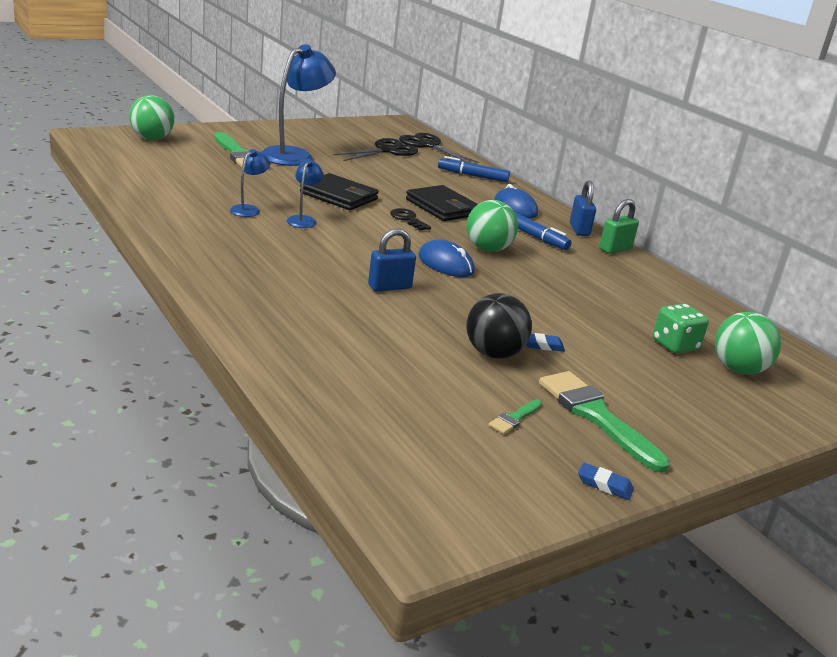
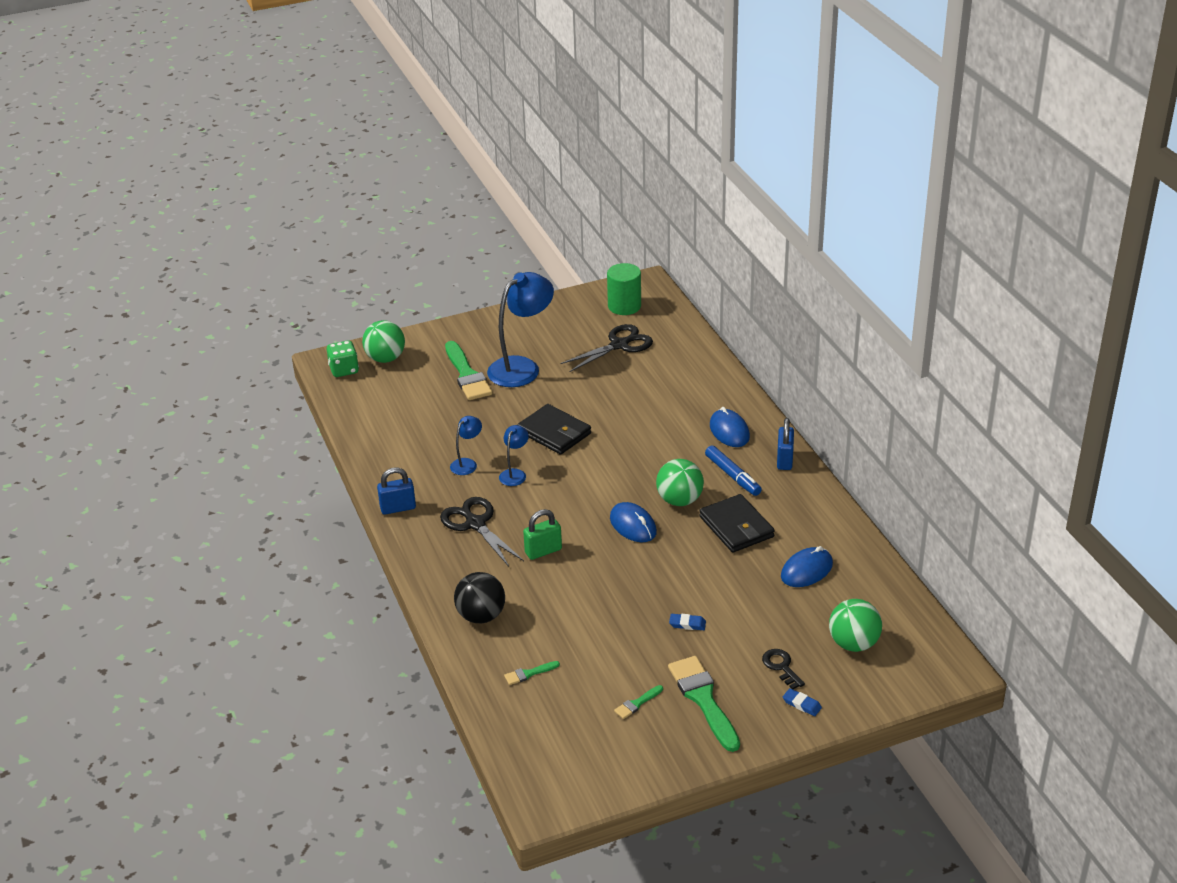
camera: 15 degrees right, 10 degrees up
(362, 384) = (529, 673): none -> green brush
(383, 131) = (624, 306): none -> green cylinder
(389, 287) = (574, 561): blue padlock -> blue padlock (398, 508)
(408, 219) = (614, 462): black key -> black key (781, 667)
(429, 146) = (668, 328): black scissors -> black scissors (475, 524)
(442, 207) = (653, 439): black wallet -> black wallet (736, 527)
(473, 176) = (701, 379): blue marker -> none
(493, 354) = (642, 636): black ball -> black ball (481, 616)
(604, 485) = (683, 763): blue eraser -> blue eraser (802, 704)
(615, 249) = (810, 488): green padlock -> green padlock (543, 551)
(649, 307) = (806, 570): none -> blue mouse
(675, 345) = (808, 617): green dice -> green dice (344, 370)

